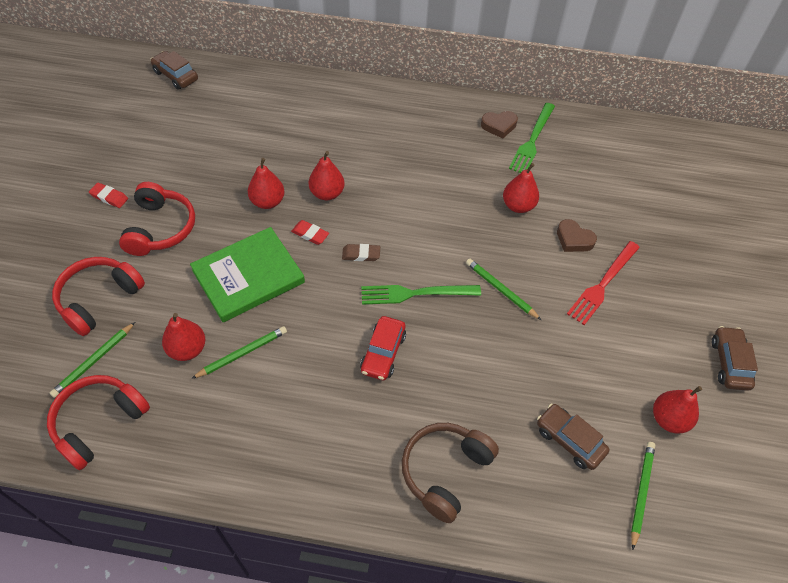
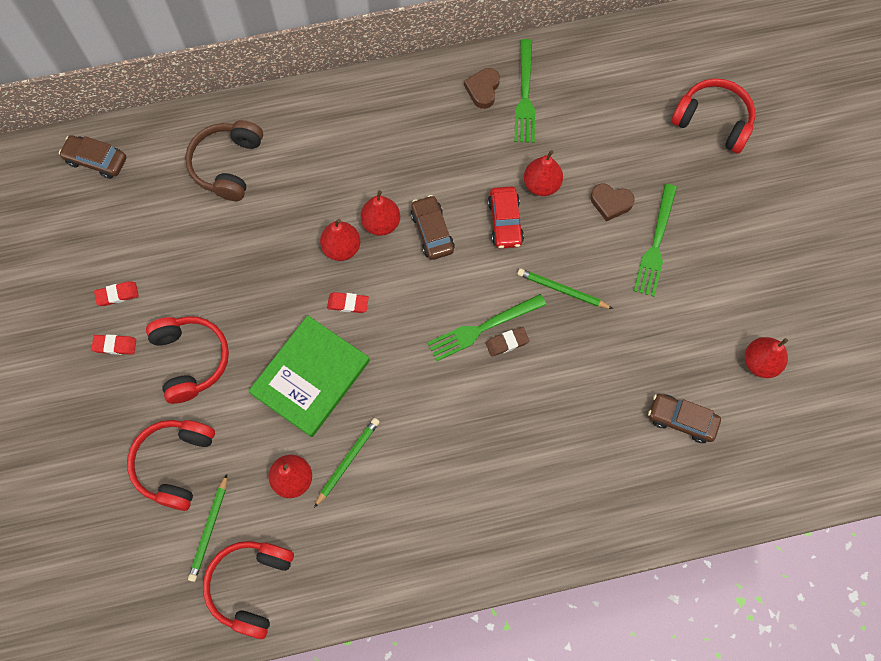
camera: 20 degrees left, 15 degrees up
(134, 164) = (117, 295): none -> red eraser
(268, 202) = (285, 283): red pear -> red pear (381, 223)
(361, 254) = (410, 306): brown eraser -> brown eraser (507, 342)
(383, 353) = (480, 404): red car -> red car (505, 222)
(445, 471) = (585, 496): brown headphones -> brown headphones (227, 165)
(499, 126) = (483, 90): brown heart -> brown heart turned 135 degrees clockwise
(602, 284) = (655, 244): red fork -> green fork
(641, 492) = (758, 443): green pencil -> none
(692, 210) = (713, 121): none -> red headphones
(729, 363) = (796, 282): brown car -> brown car (432, 232)

